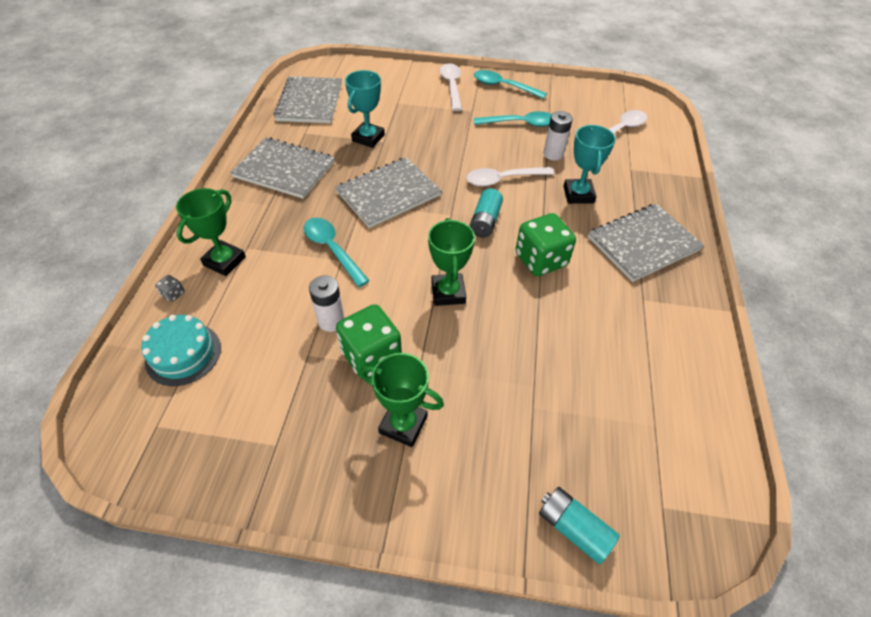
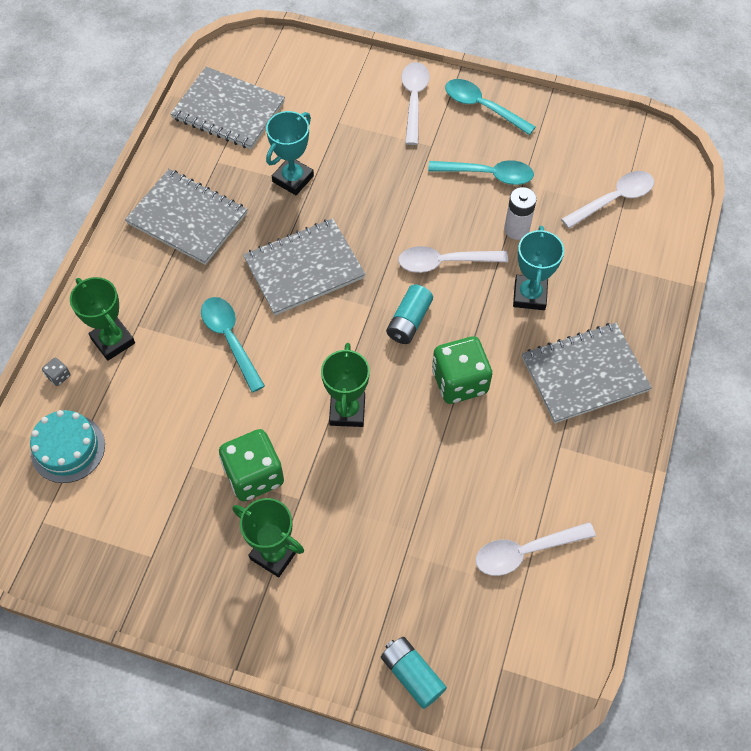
camera: 10 degrees right, 10 degrees up
(224, 261) = (113, 341): green trophy -> green trophy turned 75 degrees counterclockwise
(310, 102) = (228, 110): grey notebook -> grey notebook turned 75 degrees counterclockwise
(331, 321) = (218, 430): white battery -> none
(646, 390) = (526, 551): none -> white spoon

